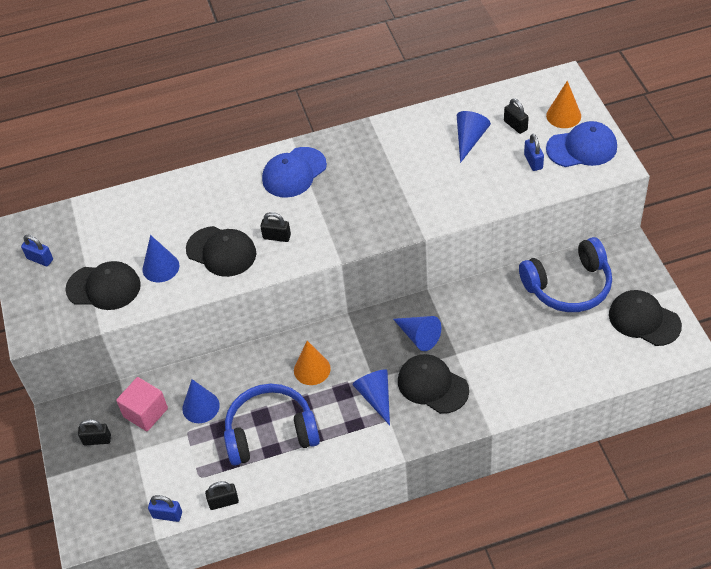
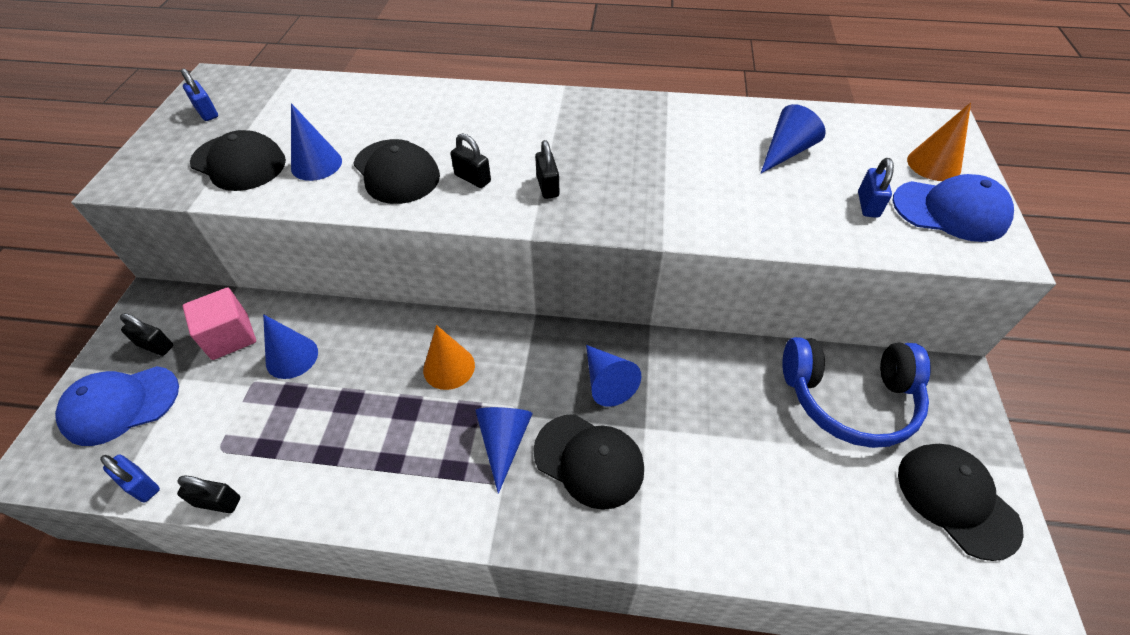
camera: 20 degrees right, 0 degrees up
(270, 432) = (344, 429): blue headphones -> none
(294, 173) = (542, 119): blue cap -> blue cap (121, 405)
(432, 385) = (589, 460): black cap -> black cap turned 150 degrees clockwise
(515, 125) = (858, 155): black padlock -> black padlock (547, 186)

